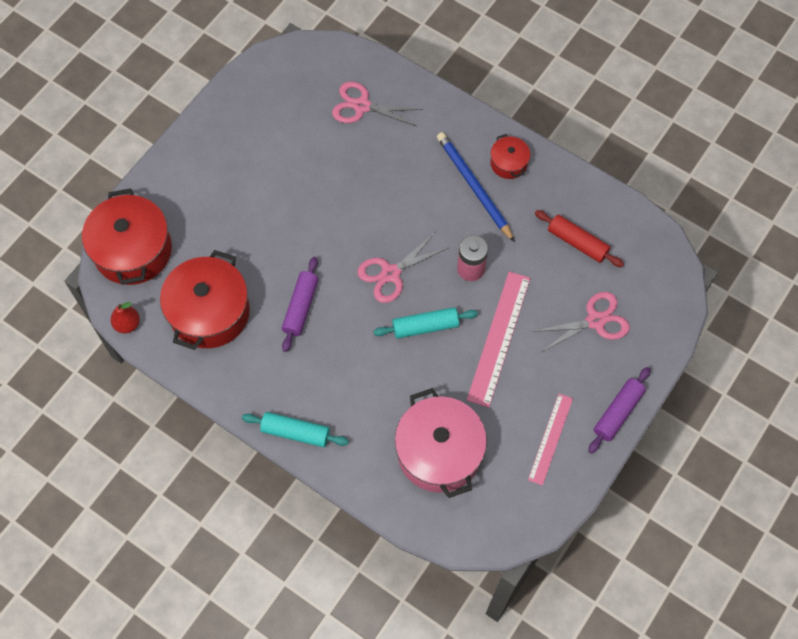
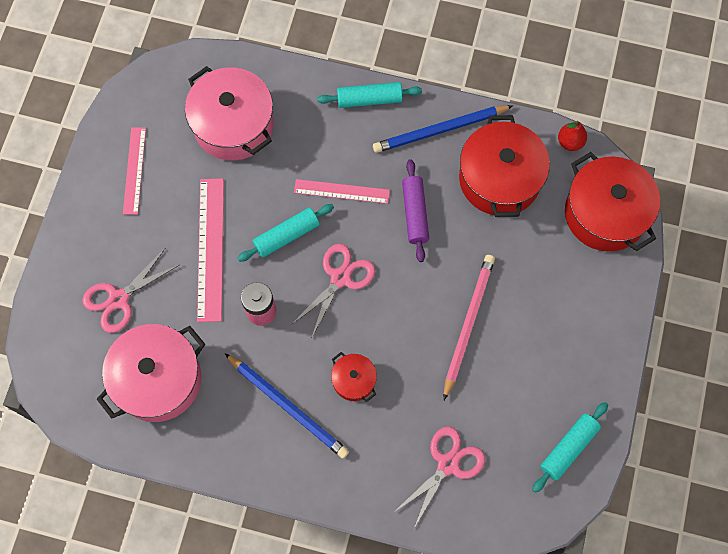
camera: 160 degrees right, 5 degrees up
(242, 377) = (440, 130): none -> blue pencil
(263, 87) = (568, 448): none -> turquoise rolling pin
(297, 200) = (468, 324): none -> pink pencil
(359, 350) = (341, 191): none -> pink ruler
(362, 106) = (448, 464): pink scissors -> pink scissors turned 45 degrees counterclockwise
(508, 163) = (259, 450): red pot -> red pot (354, 380)
(577, 242) = (158, 379): red rolling pin -> pink pot
(618, 412) = (76, 215): purple rolling pin -> none

